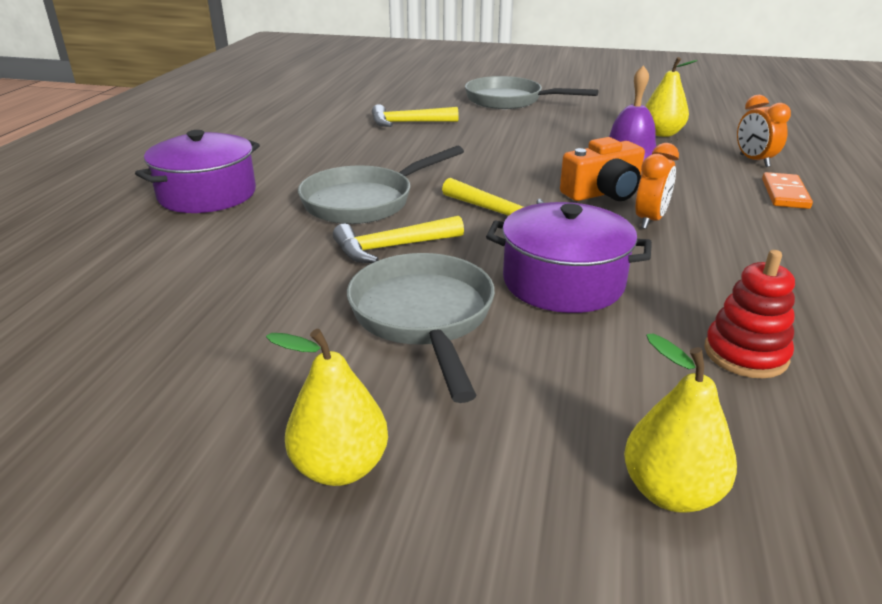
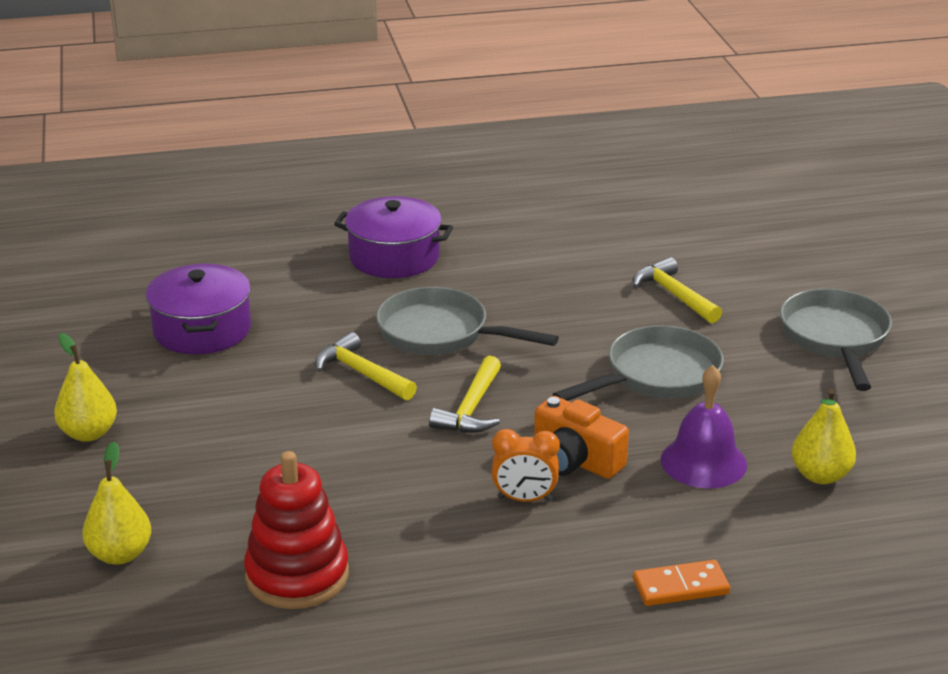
camera: 65 degrees right, 0 degrees up
(423, 318) = (261, 418): grey pan -> grey pan (656, 376)
(563, 282) = (358, 470): purple pot -> purple pot (202, 330)
(745, 354) = (297, 575): red stacking toy -> red stacking toy, size x1.52
(754, 161) = (781, 558): orange clock -> none

